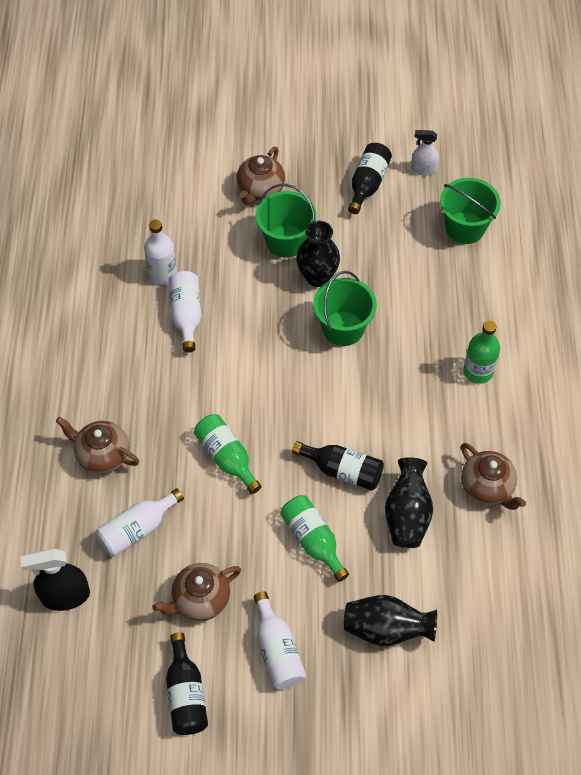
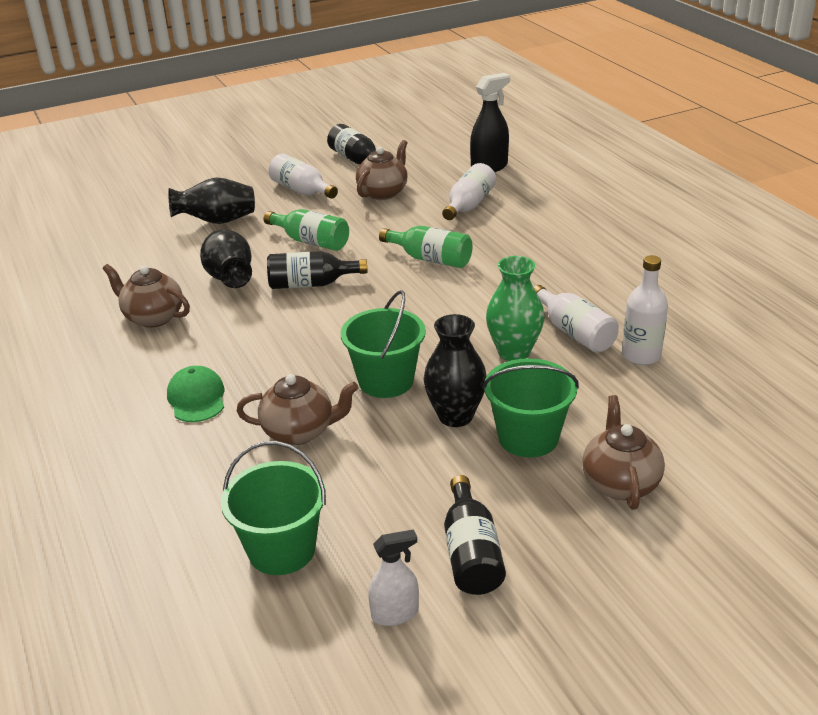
camera: 155 degrees right, 25 degrees down
(102, 455) = (544, 228): brown teapot -> brown teapot (300, 432)
(241, 315) = (514, 352): none -> green vase
(478, 371) = (197, 398): green bottle -> green cap

